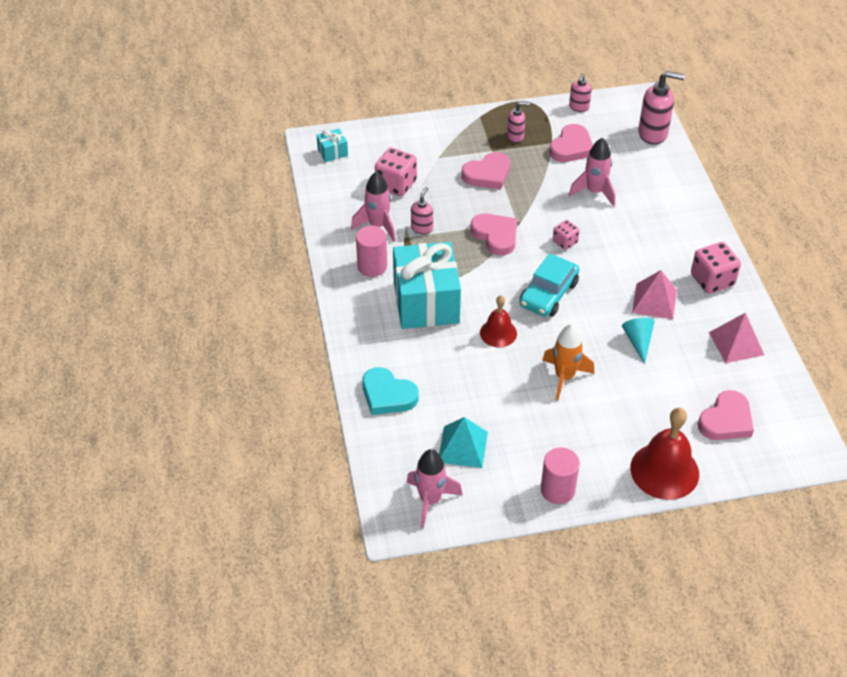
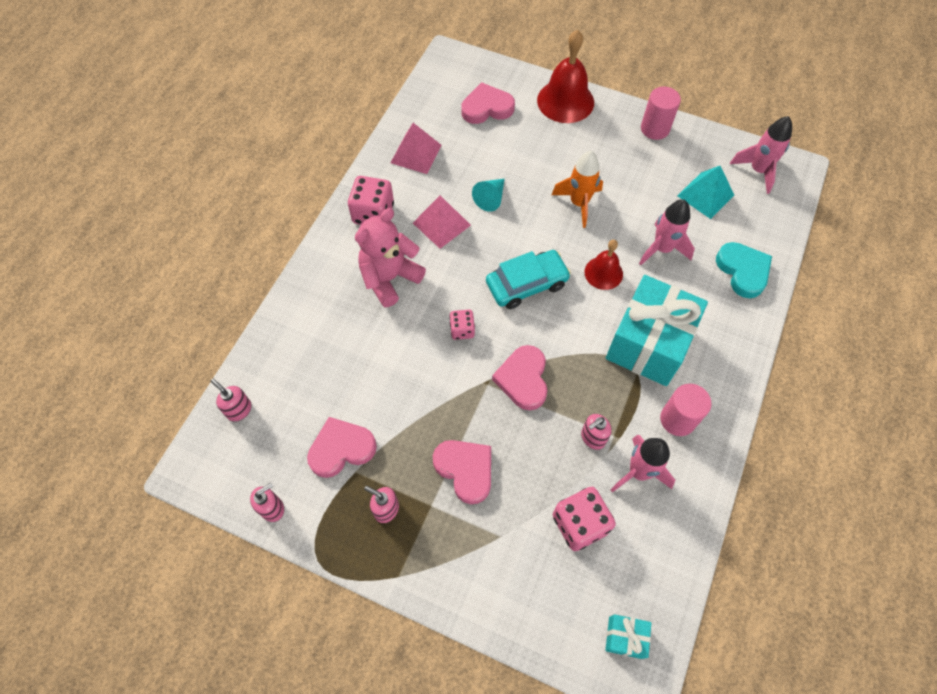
camera: 145 degrees left, 15 degrees up
(487, 174) = (465, 470): pink heart -> pink heart turned 45 degrees clockwise
(594, 192) = (377, 371): pink rocket -> pink rocket (662, 249)
(649, 246) = (390, 278): none -> pink teddy bear
(653, 134) = (239, 410): pink soap dispenser -> pink soap dispenser, size x0.57

